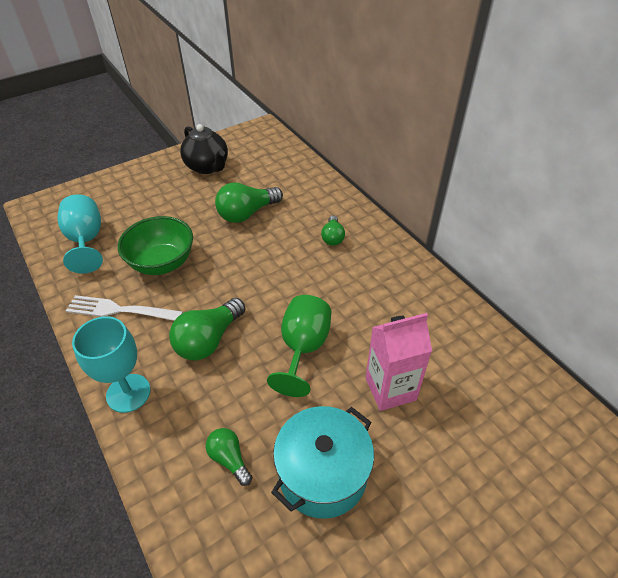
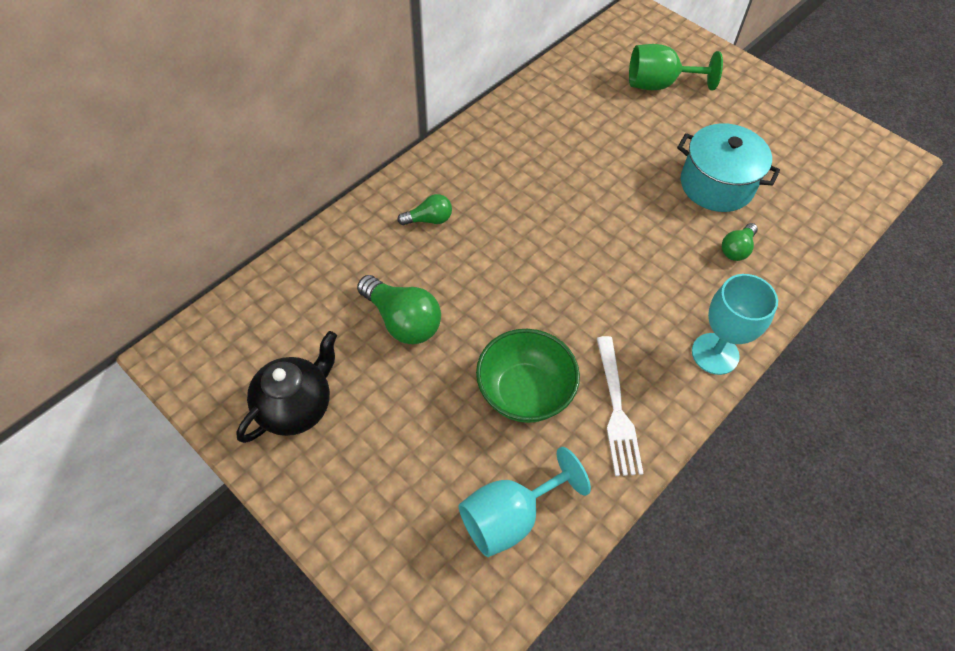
camera: 105 degrees left, 10 degrees up
(208, 340) = (623, 302): green light bulb -> none
(303, 348) = (600, 219): green goblet -> green goblet (659, 85)
(390, 389) = (618, 150): pink carton -> none

